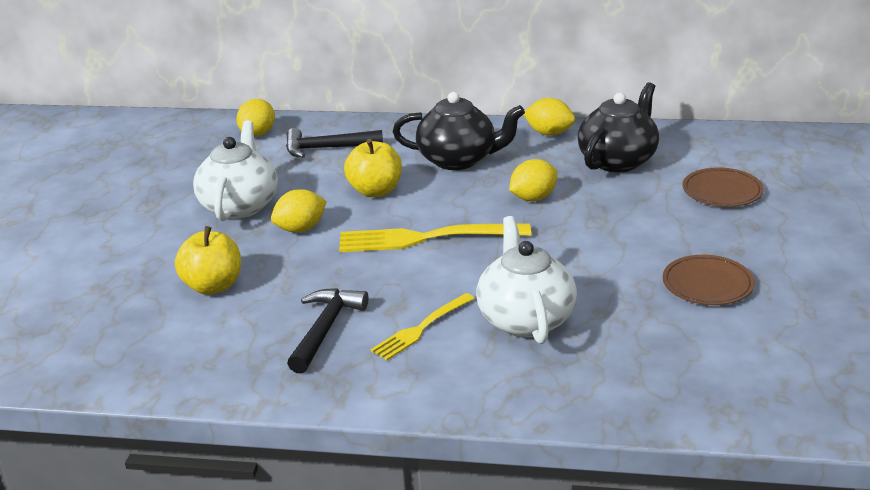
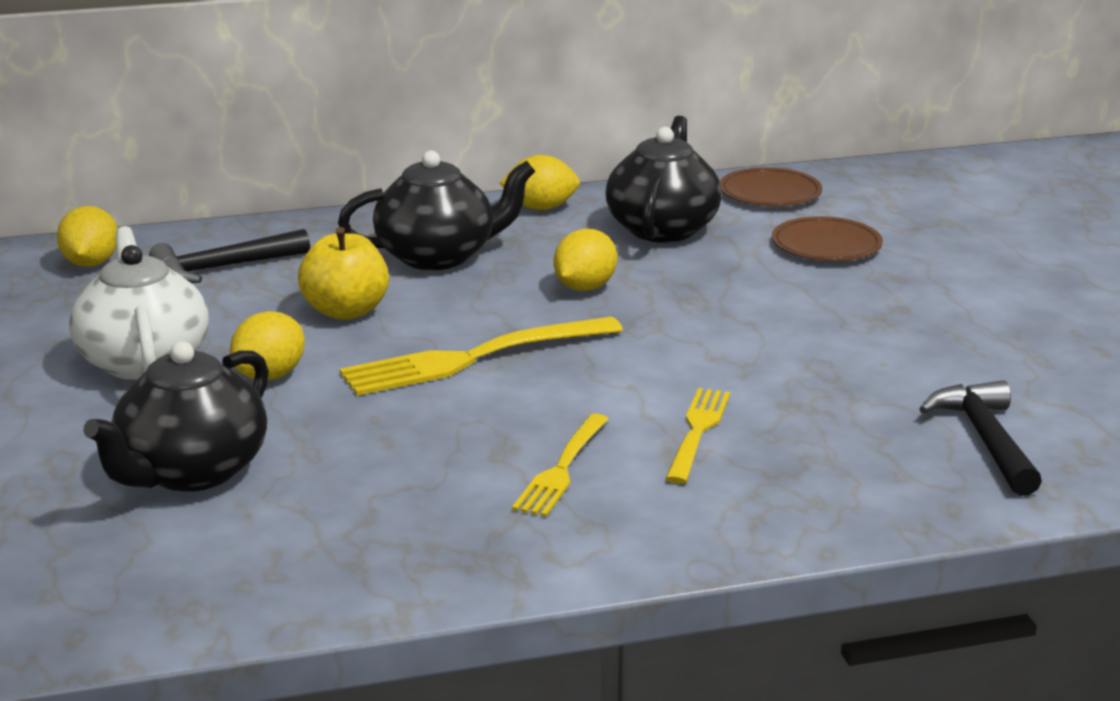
camera: 25 degrees left, 5 degrees down
(213, 286) = (191, 472): yellow apple -> black teapot
(325, 329) = (420, 496): black hammer -> black hammer (985, 440)
(525, 319) = (697, 431): white teapot -> yellow fork
(707, 284) = (897, 352): brown plate -> brown plate (770, 193)

